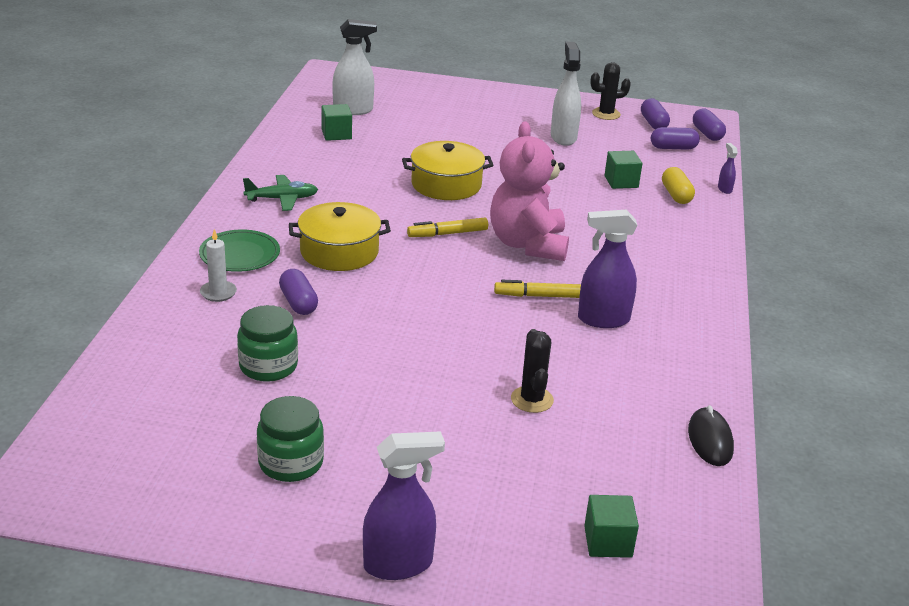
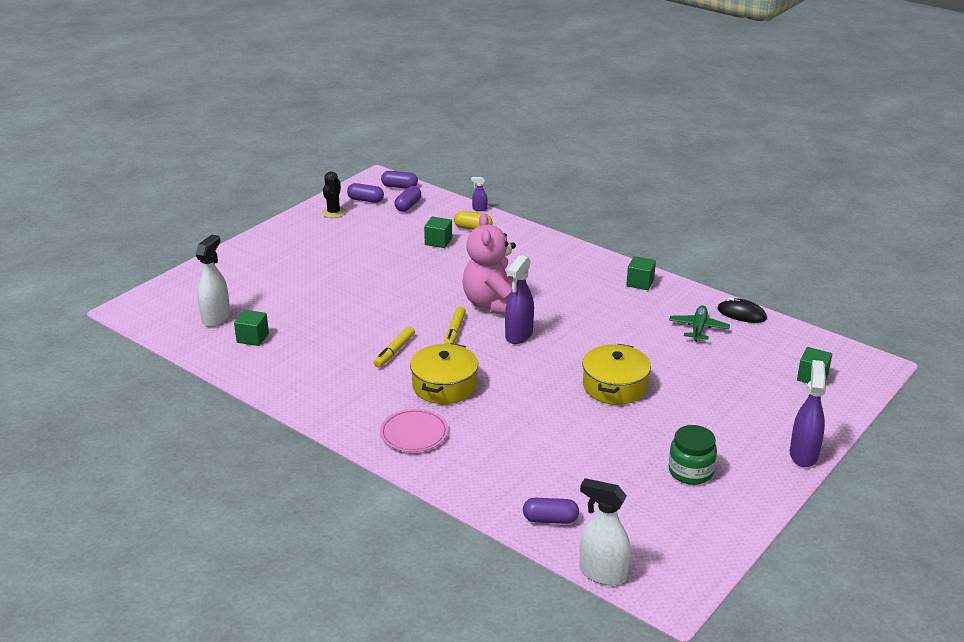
camera: 60 degrees left, 0 degrees up
(218, 293) = (463, 456): white candle -> none
(240, 254) = (414, 433): green plate -> pink plate
(268, 366) = (576, 455): green jar -> none
(282, 199) = (341, 392): green plane -> green plane (698, 328)
(298, 303) = (503, 422): purple capsule -> purple capsule (550, 519)
(446, 184) = (382, 311): yellow pot -> yellow pot (615, 386)
(528, 244) = (493, 304): pink teddy bear -> pink teddy bear turned 60 degrees clockwise
(532, 399) = (672, 360): black cactus -> none
(538, 296) = (560, 321): yellow marker -> yellow marker (394, 351)
(563, 137) = (353, 241): white spray bottle -> white spray bottle (602, 573)
(603, 319) = (603, 307): purple spray bottle -> purple spray bottle (519, 335)
(692, 336) = (640, 283): none -> green cube

